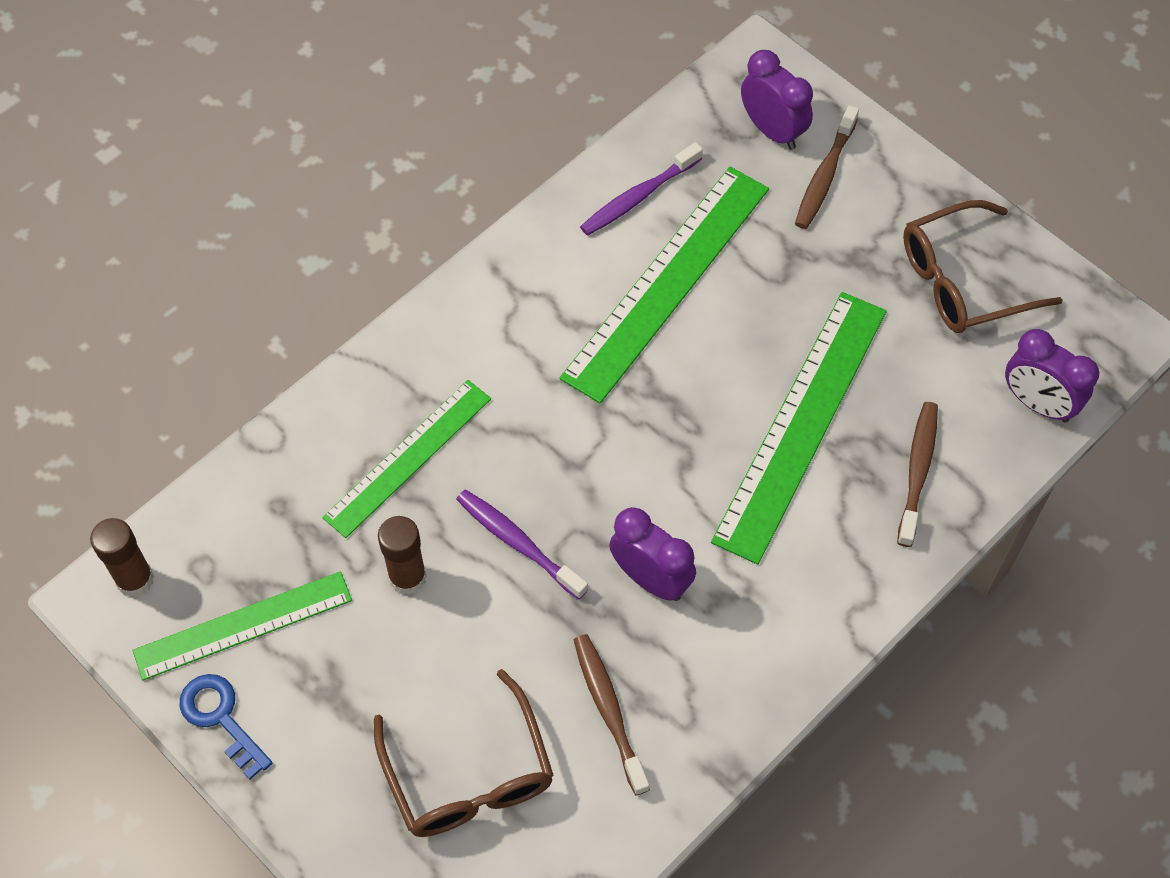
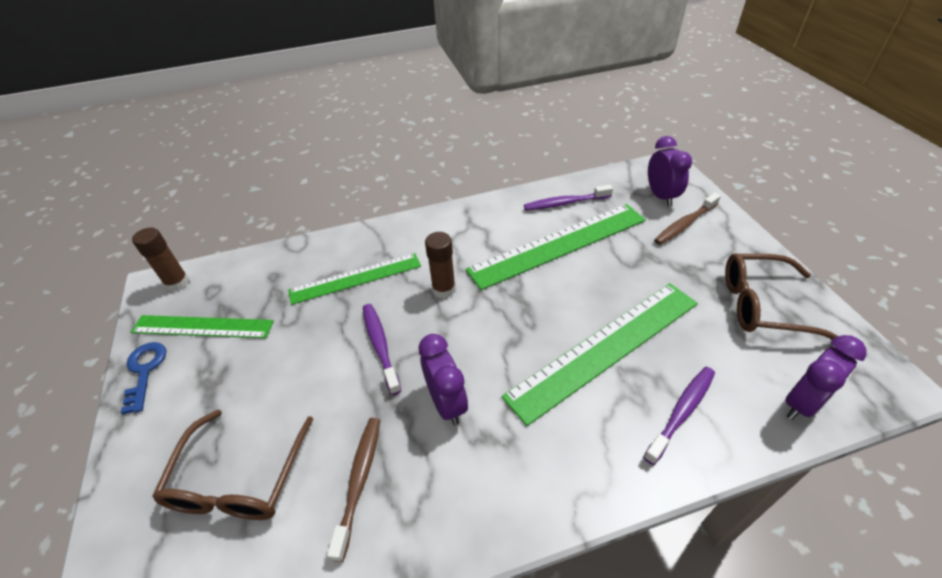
camera: 30 degrees right, 15 degrees down
(407, 577) = (305, 338): brown glue stick -> brown glue stick (444, 289)
(918, 471) = (682, 412): brown toothbrush -> purple toothbrush
(1037, 403) = (802, 403): purple clock -> purple clock turned 105 degrees counterclockwise

